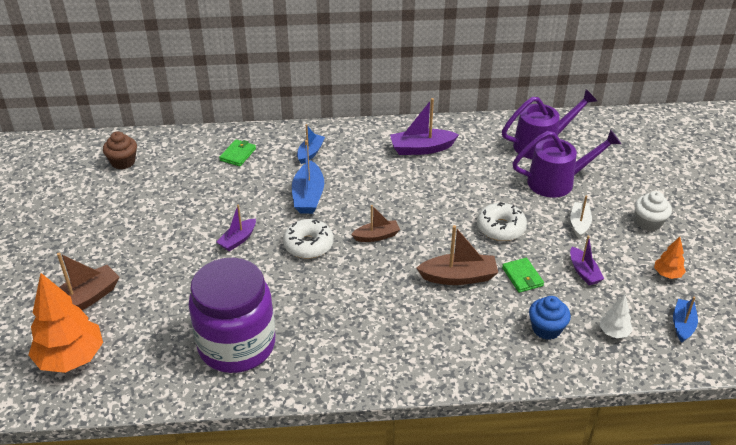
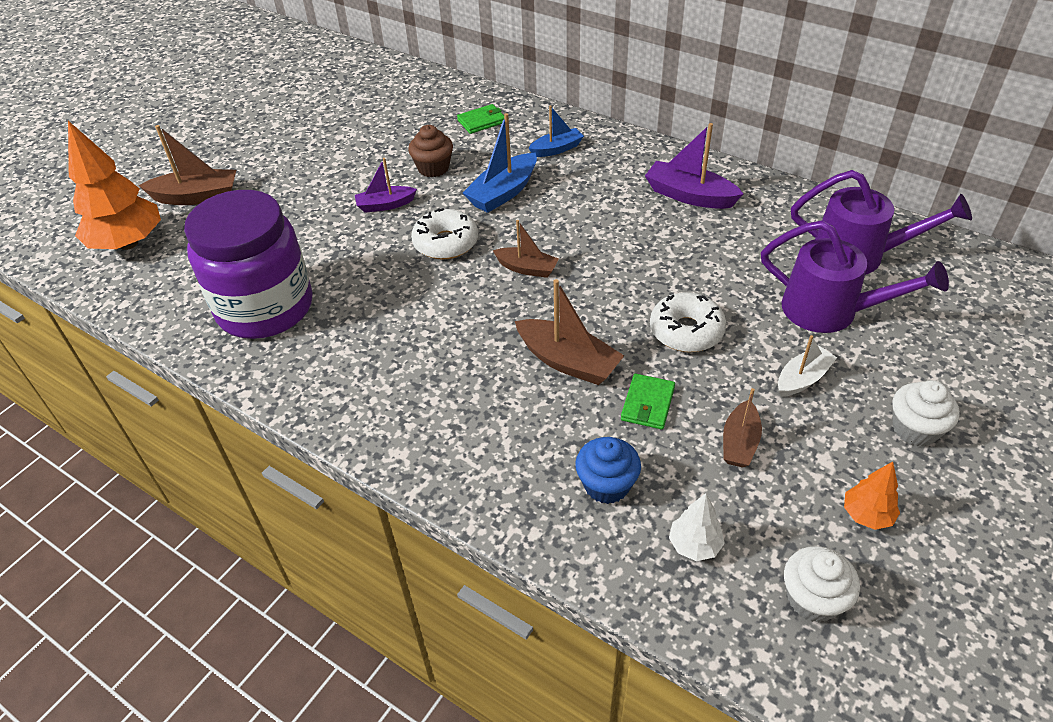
camera: 40 degrees right, 5 degrees up
(123, 162) = (371, 87): brown cupcake -> brown cupcake (433, 168)
(583, 272) = (739, 442): purple boat -> brown boat
(682, 325) = (812, 599): blue boat -> white cupcake

